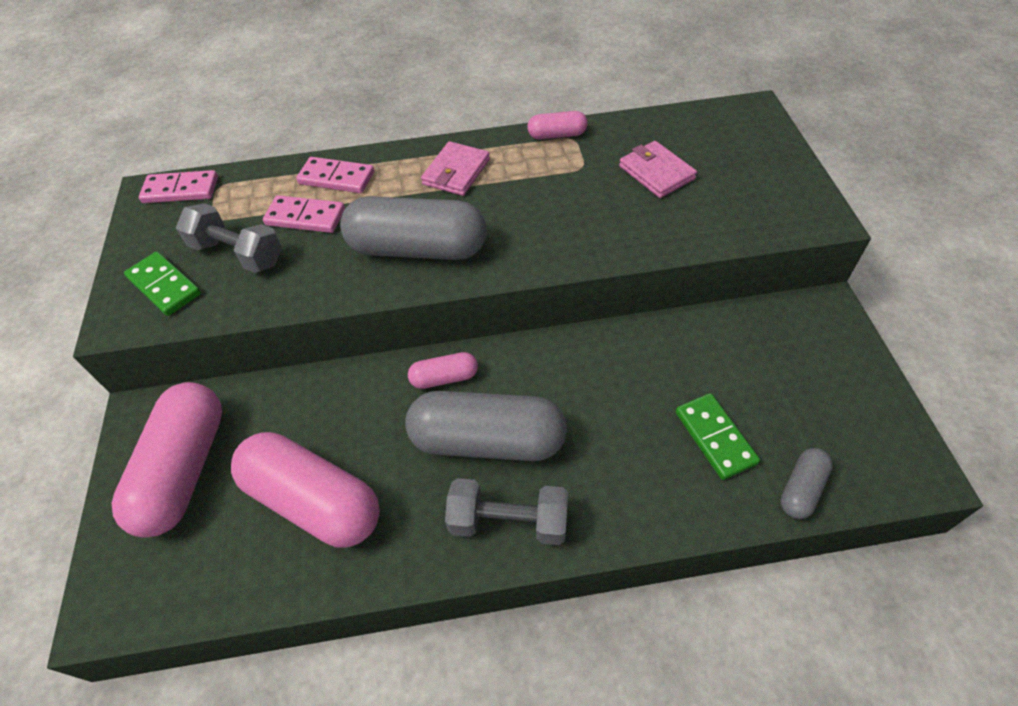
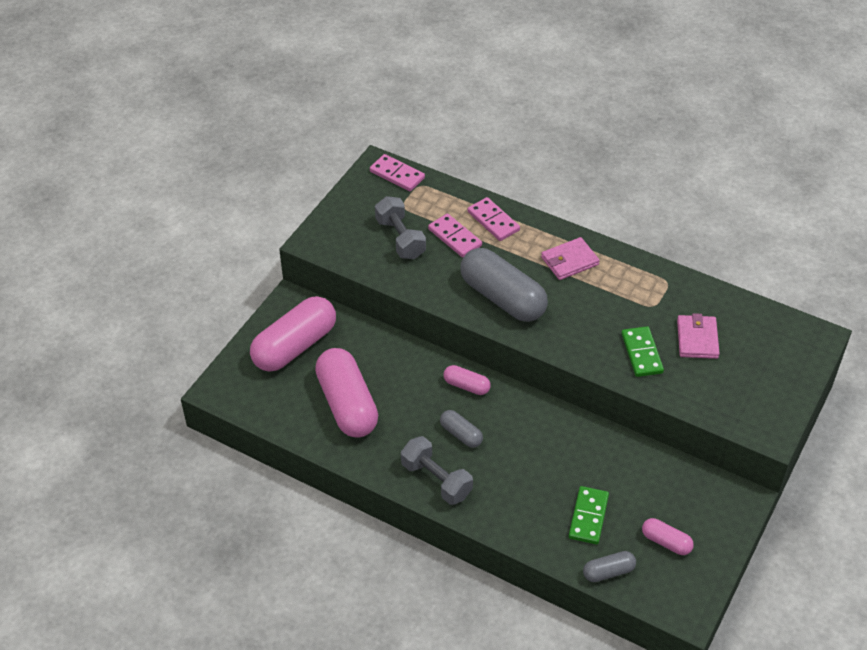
camera: 35 degrees right, 5 degrees down
(164, 286) = (348, 235): green domino -> green domino (641, 353)
(487, 440) = (461, 434): grey capsule -> grey capsule, size x0.48
(557, 135) = (659, 273): pink capsule -> pink capsule (666, 542)

